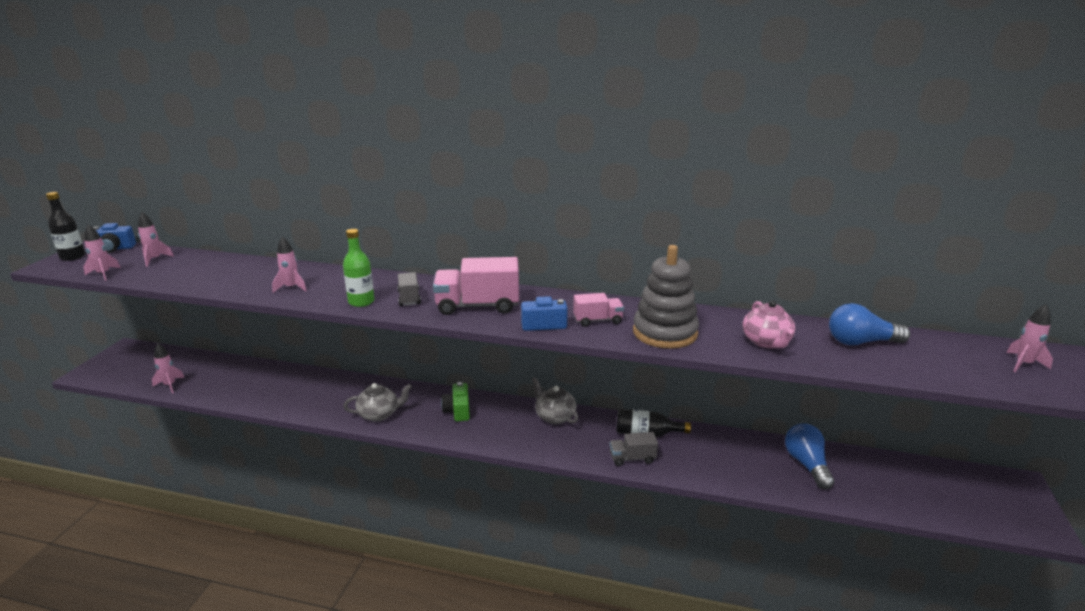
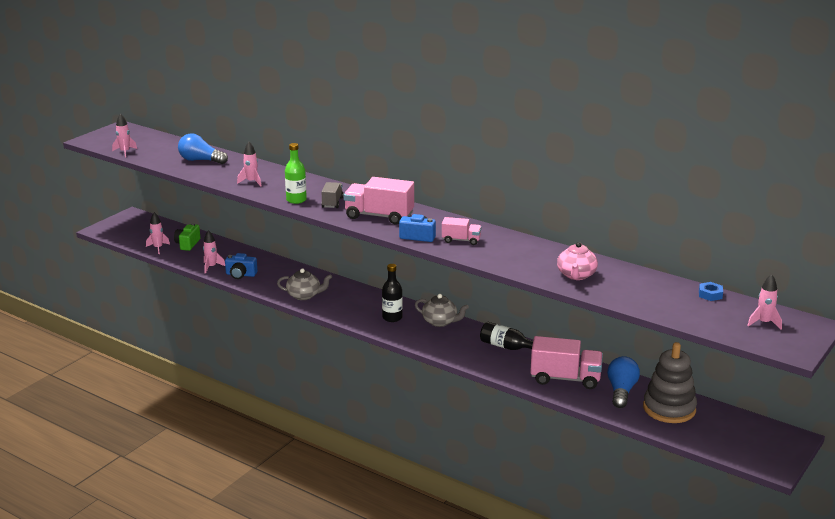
camera: 20 degrees right, 0 degrees up
(73, 257) = (106, 135): black bottle -> black bottle (392, 318)
(114, 248) = (136, 132): blue camera -> blue camera (240, 274)
(155, 259) = (162, 145): pink rocket -> pink rocket (211, 267)
(457, 411) = (366, 304): green camera -> green camera (187, 244)
(554, 416) = (440, 322): grey teapot -> grey teapot turned 135 degrees clockwise
(632, 458) = (481, 360): grey truck -> none
(665, 332) = (504, 256): grey stacking toy -> grey stacking toy (669, 408)
(738, 462) = (565, 378): none -> pink truck
(861, 342) = (651, 288): blue light bulb -> blue light bulb (200, 160)
(927, 339) = (710, 294): none -> blue nut

